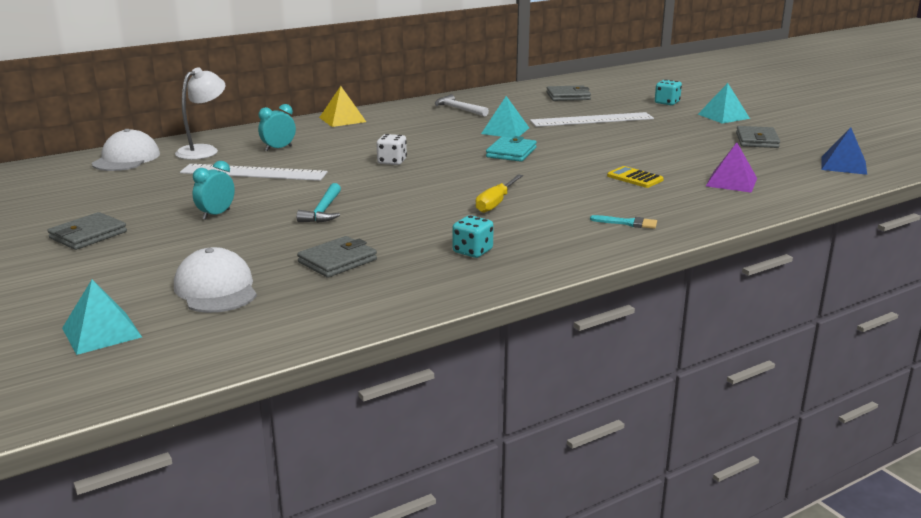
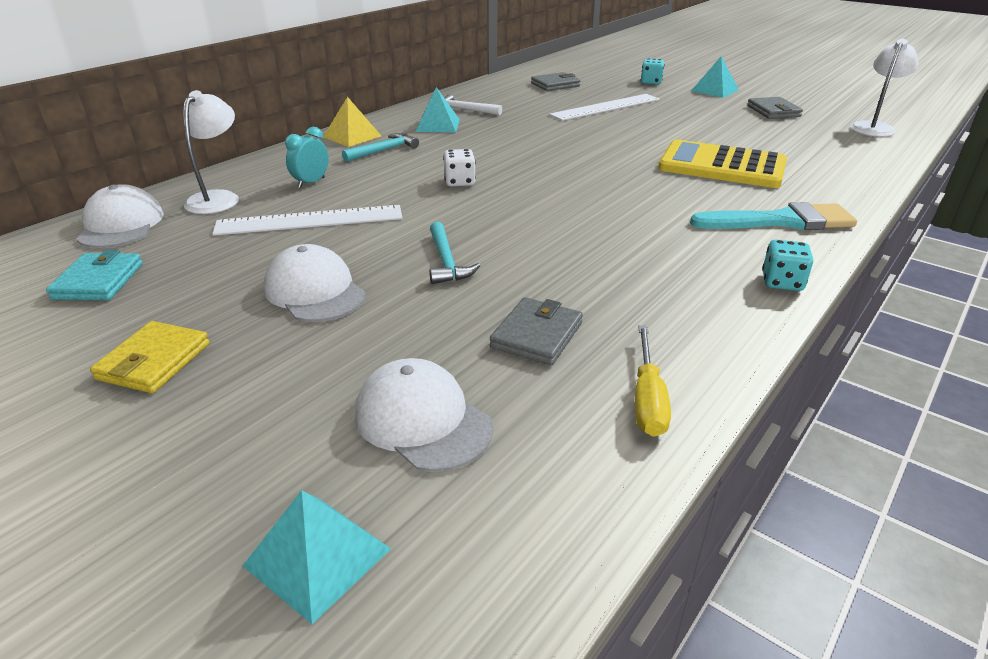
camera: 20 degrees left, 10 degrees up
(88, 235) = (154, 361): grey wallet -> yellow wallet
(216, 214) = (314, 291): turquoise clock -> white cap
(356, 133) = (384, 150): none -> turquoise hammer
(472, 251) = (674, 288): turquoise dice -> turquoise dice (782, 282)
(496, 203) = (625, 218): yellow screwdriver -> yellow screwdriver (647, 399)
(505, 130) = (538, 129): turquoise pyramid -> turquoise pyramid (438, 125)
(511, 152) = (571, 153): turquoise wallet -> turquoise wallet (98, 281)
(628, 223) = (781, 221): turquoise brush -> turquoise brush, size x2.20
(635, 178) = (722, 166): yellow calculator -> yellow calculator, size x2.24
(731, 182) = (810, 158): purple pyramid -> none
(843, 165) = (874, 127): blue pyramid -> white lamp

